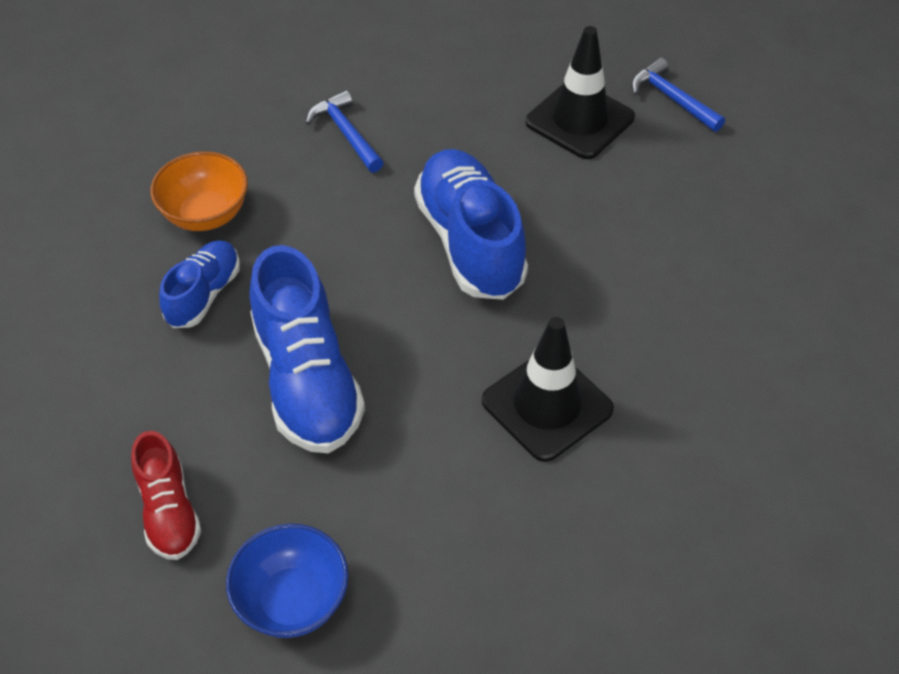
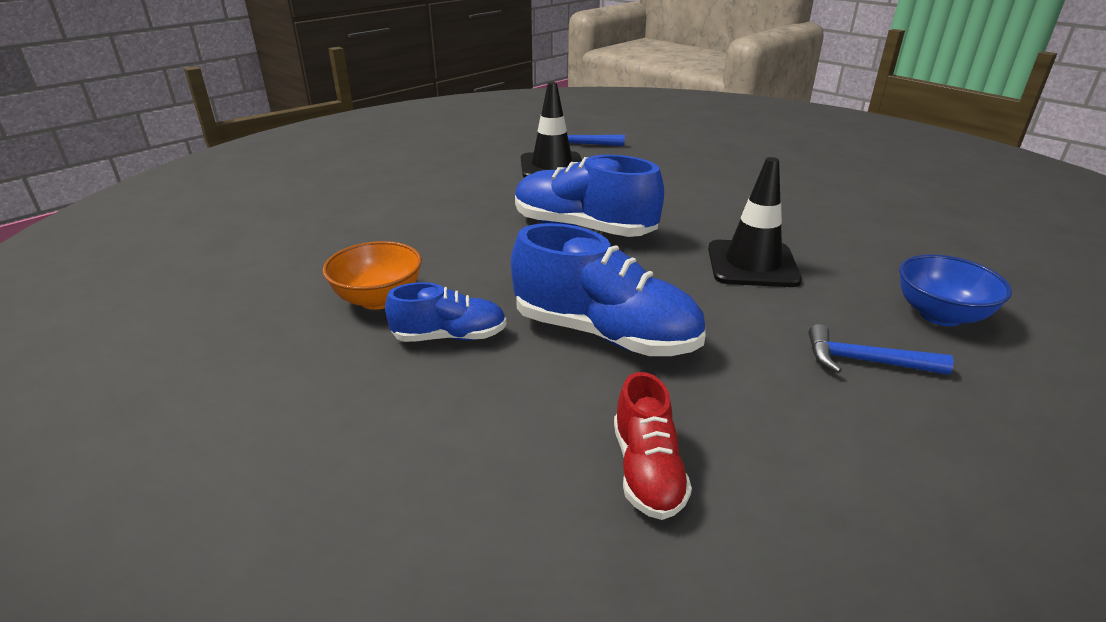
camera: 45 degrees left, 20 degrees down
(169, 511) = (647, 470): red shoe -> red shoe turned 60 degrees clockwise
(204, 294) = (450, 337): blue shoe -> blue shoe turned 105 degrees clockwise
(292, 600) = (824, 450): blue bowl -> blue bowl (940, 315)
(346, 133) = (421, 223): blue hammer -> blue hammer (865, 361)

